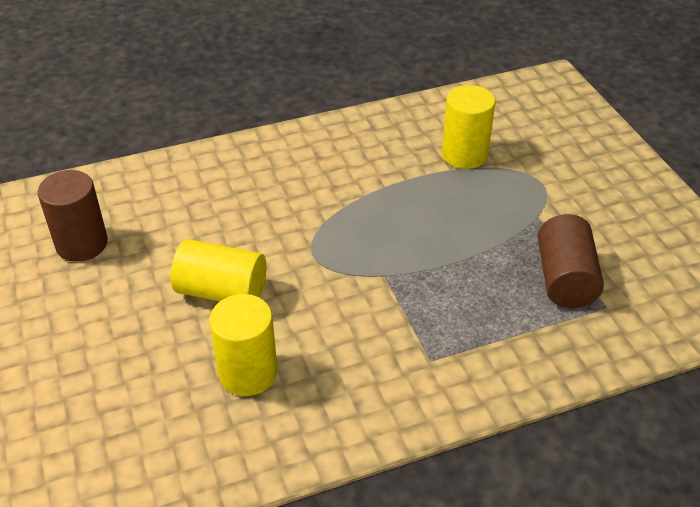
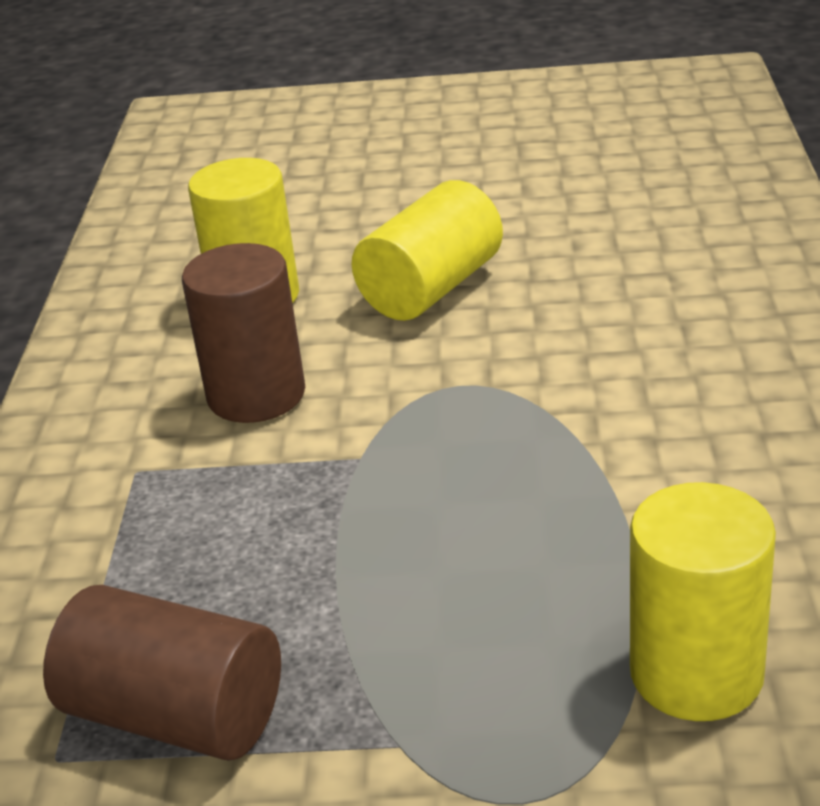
camera: 115 degrees right, 10 degrees down
(82, 244) = (609, 182): brown cylinder -> brown cylinder (256, 395)

